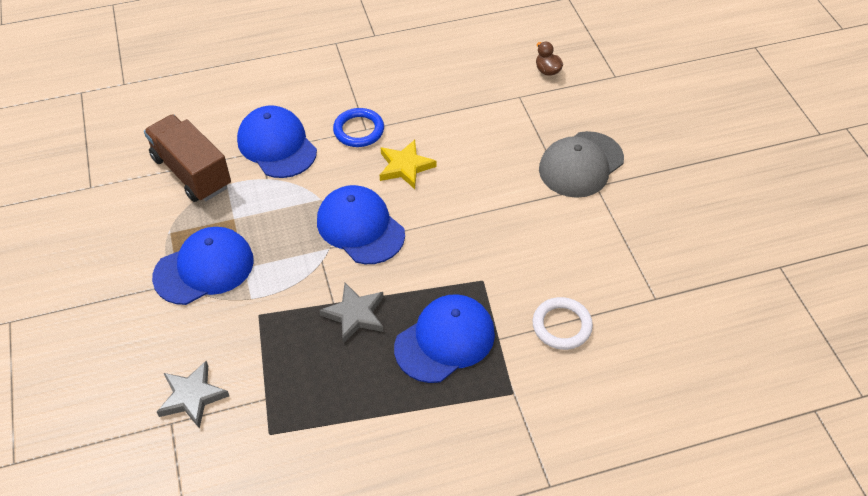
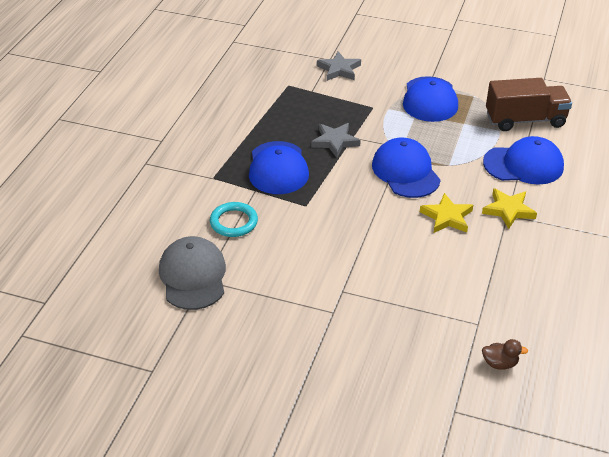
camera: 125 degrees right, 10 degrees down
(359, 130) = (508, 210): blue ring -> yellow star
(360, 227) = (405, 172): blue cap -> blue cap turned 105 degrees counterclockwise
(561, 325) = (234, 222): white ring -> turquoise ring
(581, 164) = (363, 316): grey cap -> grey cap (193, 276)

